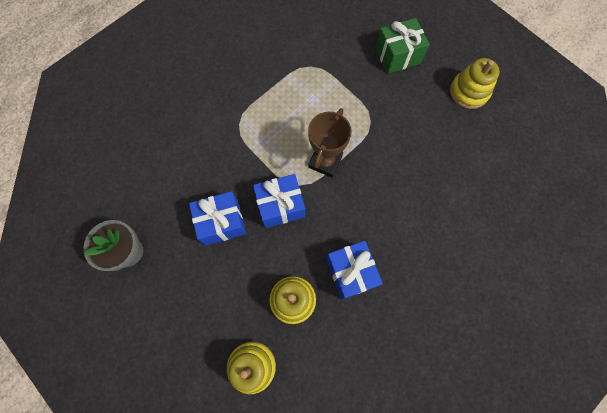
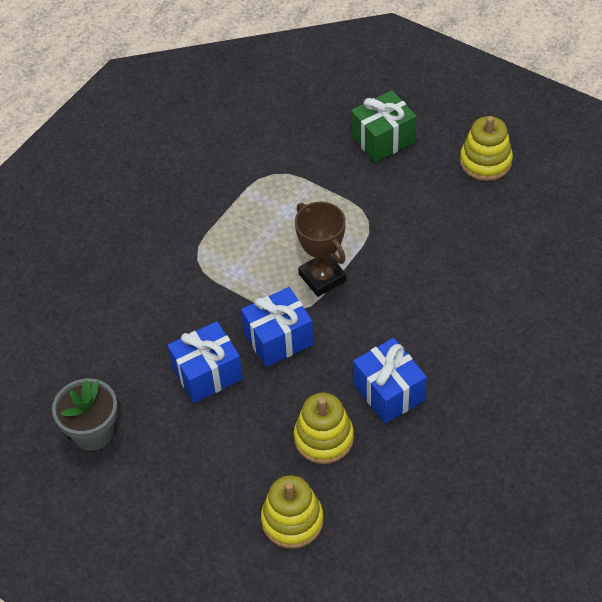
camera: 10 degrees left, 20 degrees down
(325, 161) = (322, 277): brown trophy -> brown trophy turned 45 degrees counterclockwise

